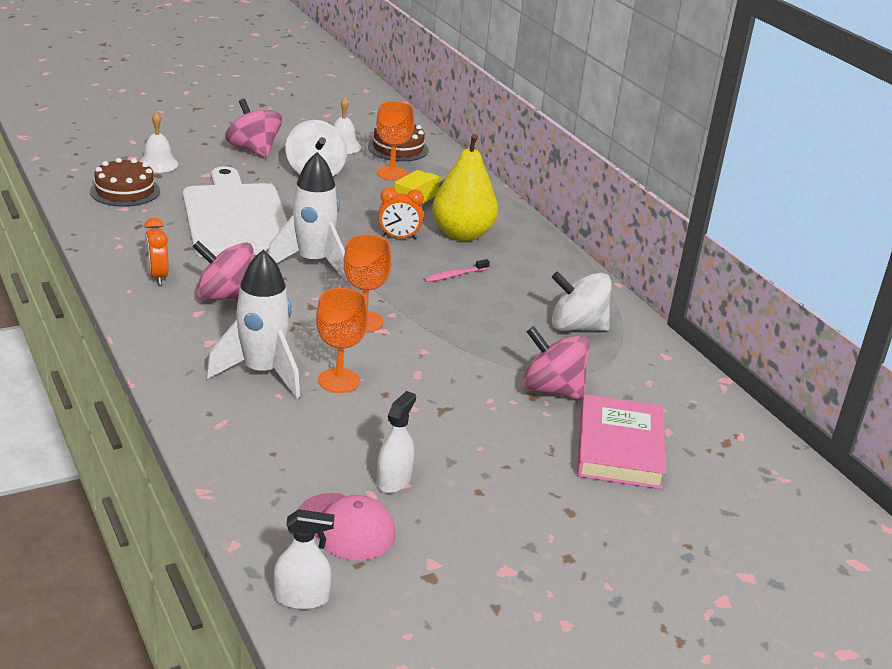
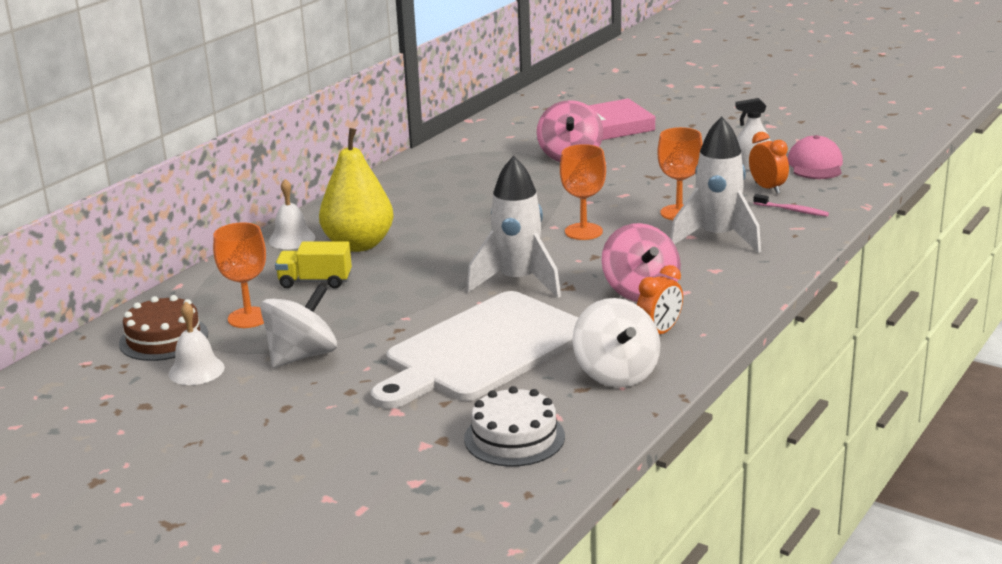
camera: 115 degrees left, 5 degrees down
(125, 191) = (514, 437): brown cake -> white cake
(158, 164) = (409, 455): white bell -> white bell (292, 239)
(253, 150) = (282, 416): pink spinning top -> none
(301, 598) = (886, 157): white spray bottle -> none
(399, 237) = (407, 266): orange clock -> orange clock (767, 188)
(454, 275) = (448, 225): pink toothbrush -> pink toothbrush (792, 210)
(577, 327) = (466, 169): white spinning top -> white spinning top (616, 373)

